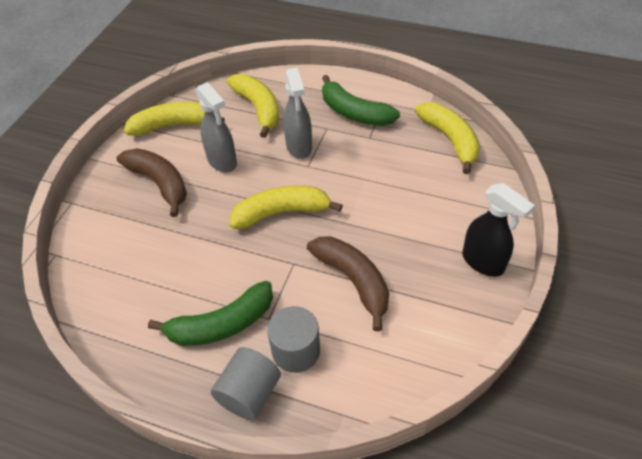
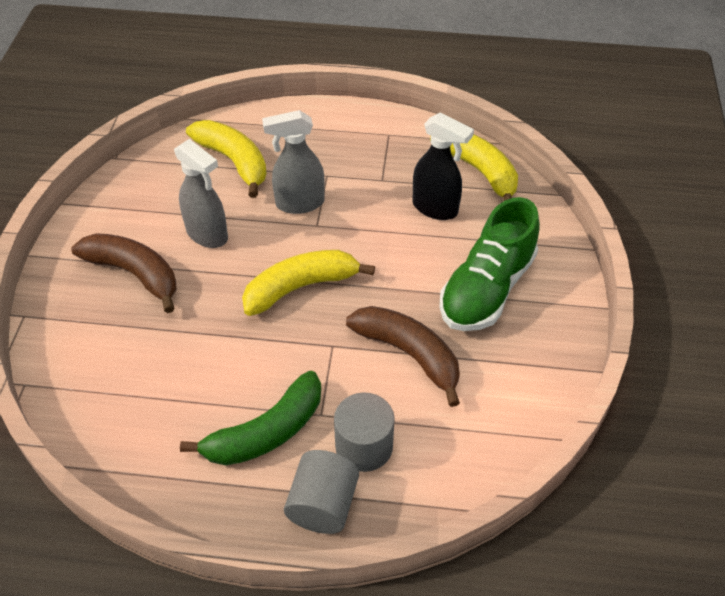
camera: 15 degrees left, 0 degrees up
(174, 125) = (130, 197): yellow banana -> none
(299, 147) = (299, 203): grey spray bottle -> grey spray bottle turned 105 degrees clockwise
(354, 112) = (355, 151): green banana -> none
(432, 237) = (487, 289): none -> green shoe
(483, 262) = (551, 308): black spray bottle -> black spray bottle (435, 208)

